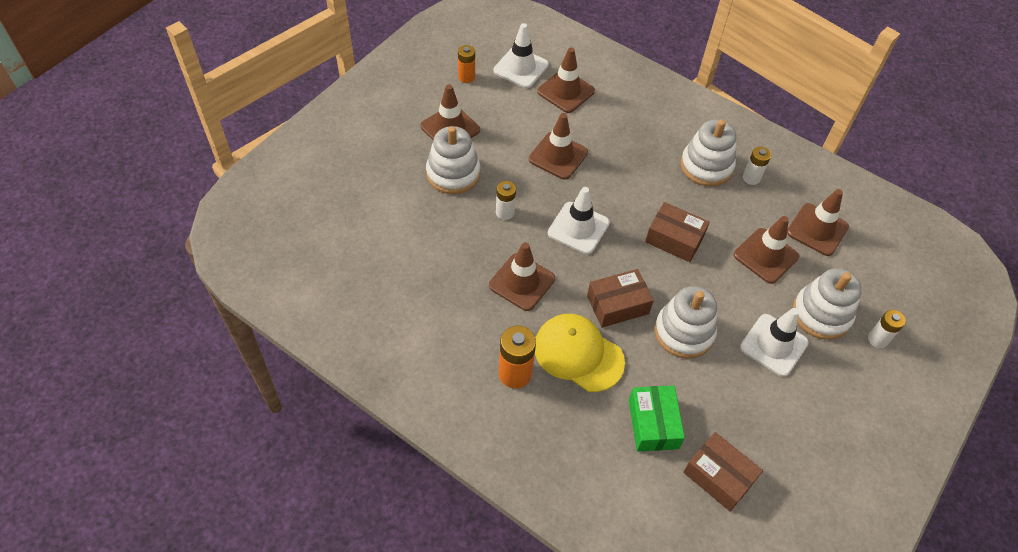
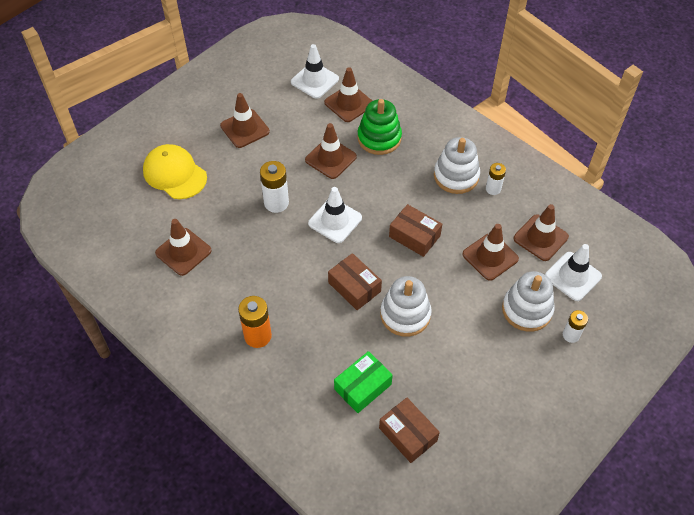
camera: 10 degrees right, 0 degrees up
(453, 173) = (240, 167): white stacking toy -> none
(466, 77) = (267, 86): orange battery -> none
(505, 212) = (276, 203): white battery -> white battery, size x1.58
(522, 282) = (278, 262): brown traffic cone -> brown traffic cone (183, 252)
(578, 354) = (313, 324): yellow cap -> yellow cap (174, 174)
(609, 129) = (379, 138): none -> green stacking toy
(617, 305) = (354, 287): brown box -> brown box turned 60 degrees clockwise
(653, 424) = (363, 387): green box -> green box turned 45 degrees clockwise
(773, 345) = (479, 332): white traffic cone -> white traffic cone (573, 276)

